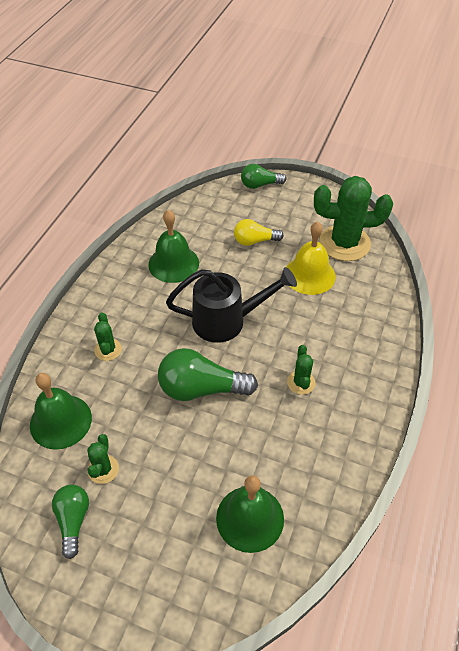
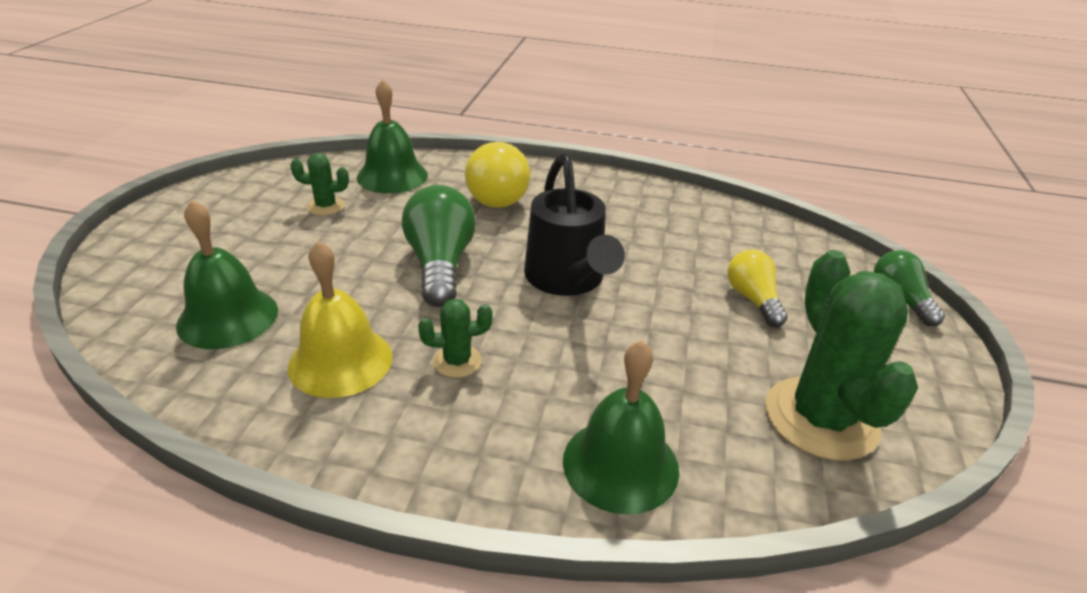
camera: 80 degrees right, 15 degrees down
(73, 521) = (266, 196): green light bulb -> none
(108, 350) = (495, 193): green cactus -> yellow light bulb
(173, 263) = (661, 227): green bell -> green bell (620, 464)
(309, 275) = (705, 367): yellow bell -> yellow bell (340, 361)

